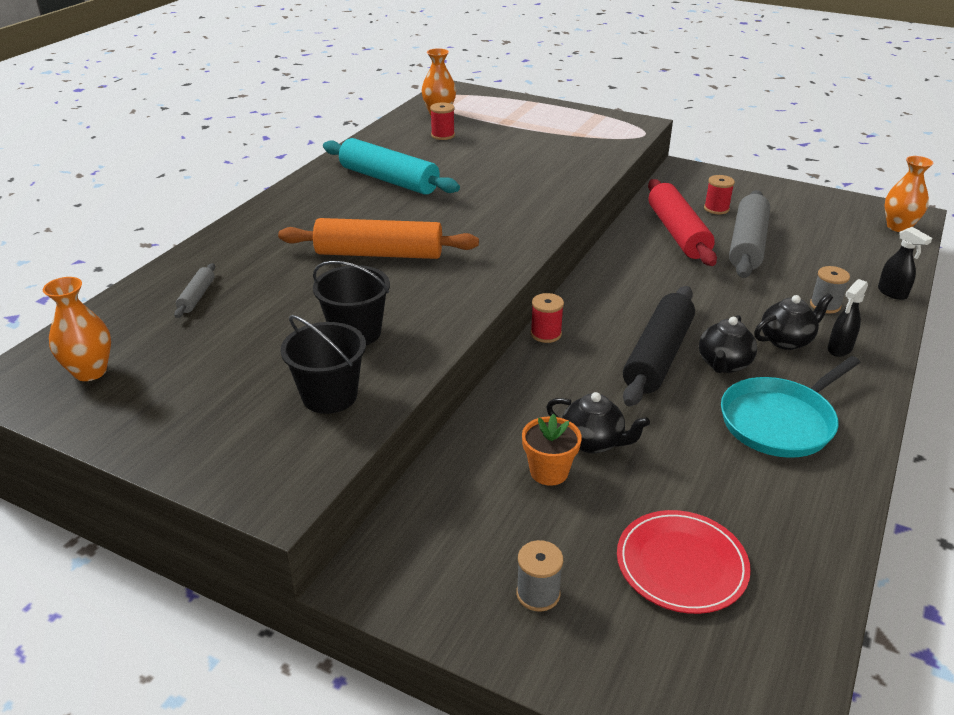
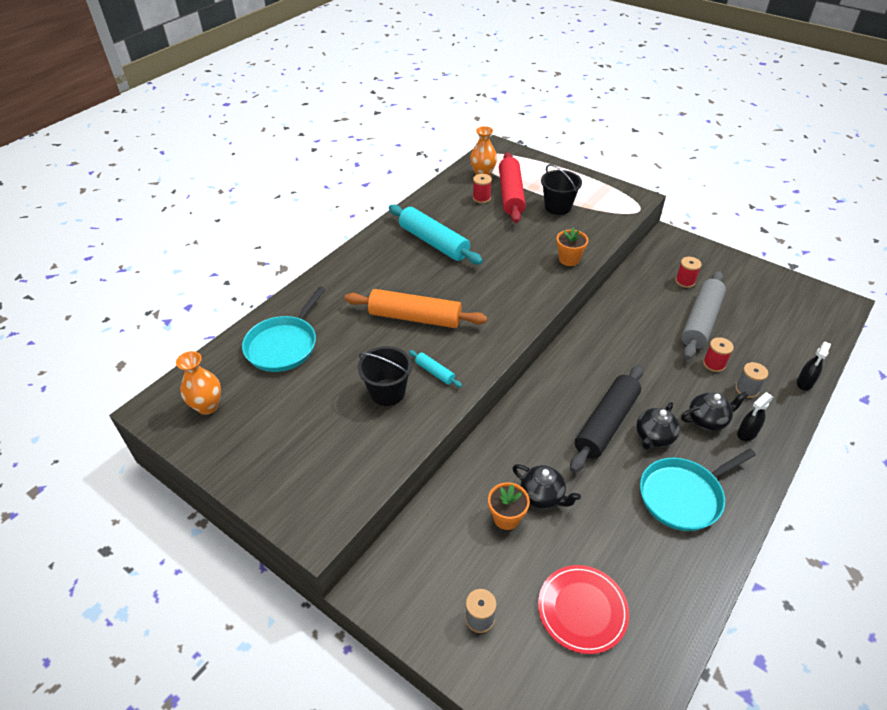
camera: 10 degrees right, 10 degrees up
(197, 296) = (284, 345): grey rolling pin -> turquoise pan
(329, 396) = (361, 448): black bucket -> black bucket (558, 207)
(418, 306) = (435, 372): none -> turquoise rolling pin
(546, 334) = (528, 392): red spool -> red spool (714, 364)
(570, 184) = (569, 259): none -> orange flower pot
(678, 233) = (648, 304): red rolling pin -> red rolling pin (511, 194)
(892, 293) = (804, 383): black spray bottle -> black spray bottle turned 60 degrees clockwise
(898, 227) = (829, 315): orange vase -> none

